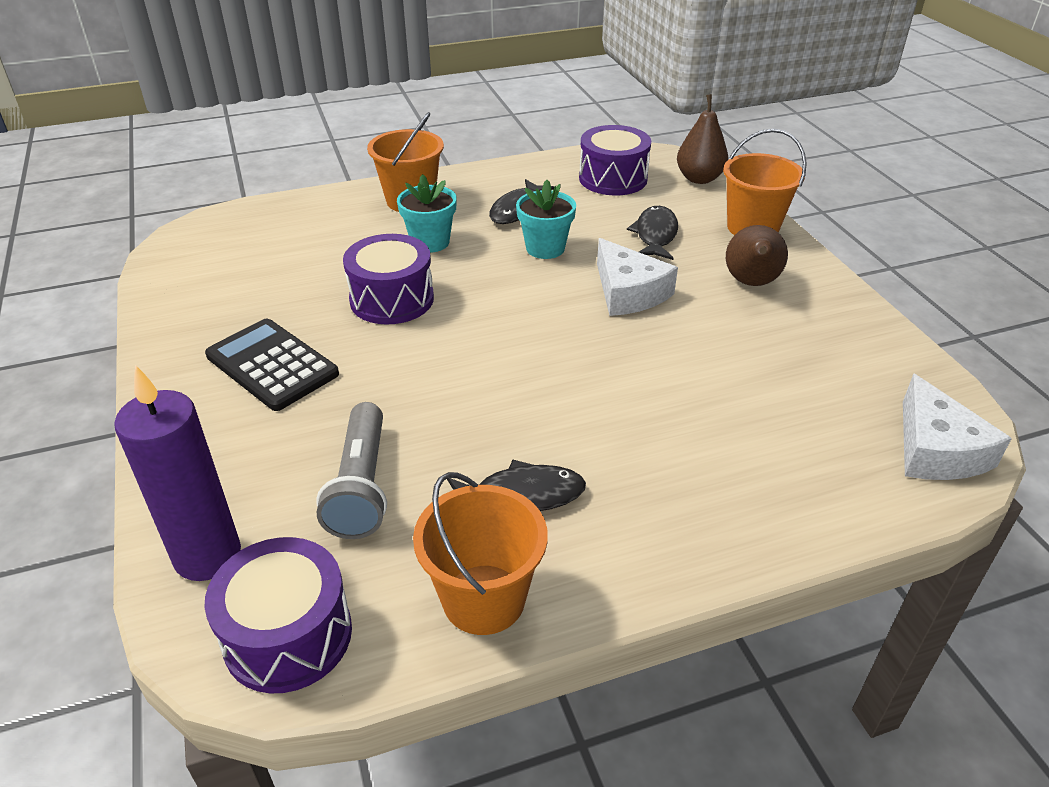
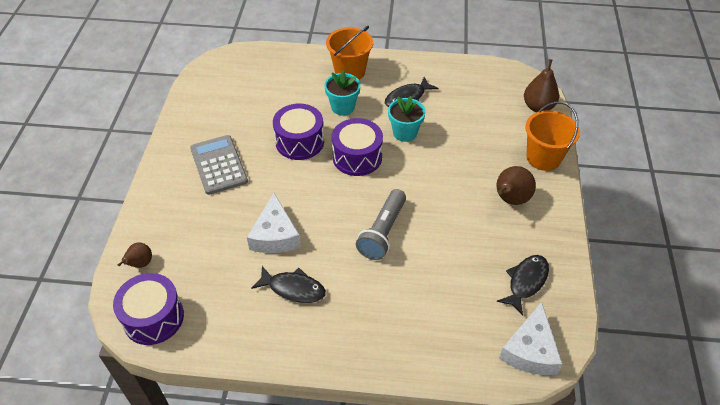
camera: 25 degrees right, 10 degrees up
(208, 556) = (140, 264): purple candle -> brown pear
(272, 365) = (218, 165): black calculator -> grey calculator
(361, 485) = (223, 253): grey flashlight -> grey flashlight (383, 232)
(483, 599) = (243, 336): orange bucket -> none
(613, 179) = (482, 90): purple drum -> purple drum (357, 157)
(628, 292) = (432, 181): white cheese -> white cheese (275, 235)
(655, 235) = (477, 144): black fish -> black fish (526, 282)

